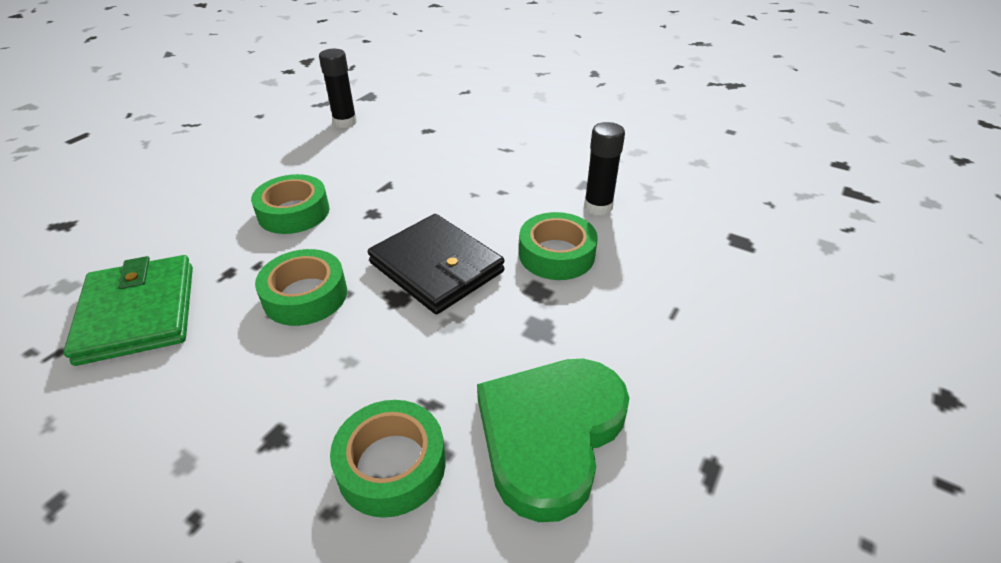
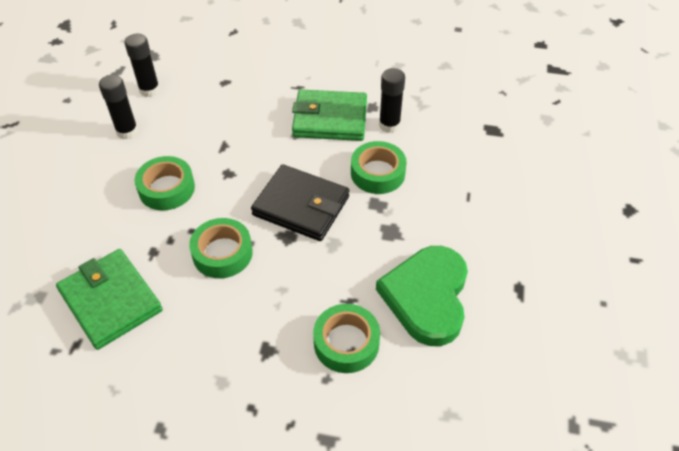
camera: 20 degrees left, 10 degrees up
(295, 152) = (127, 131): none -> black glue stick
(526, 186) = (330, 119): none -> green wallet

